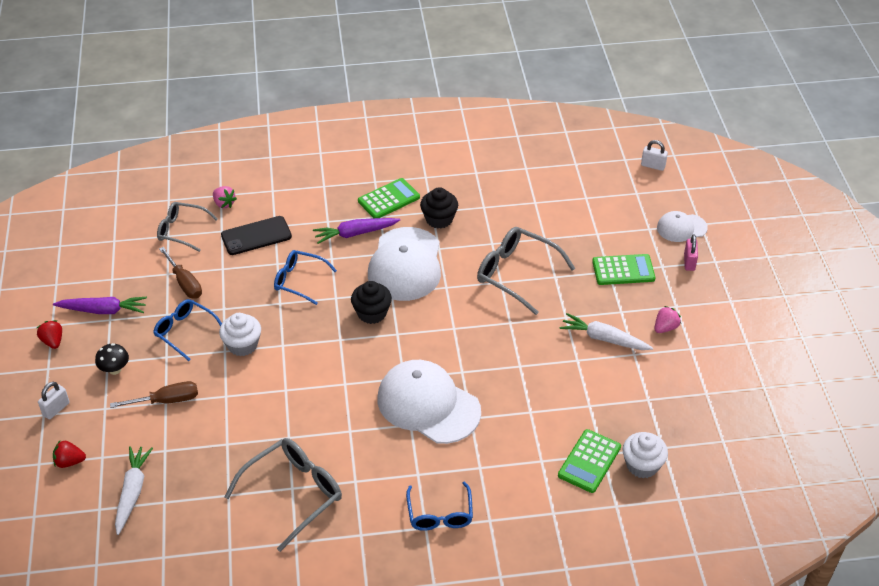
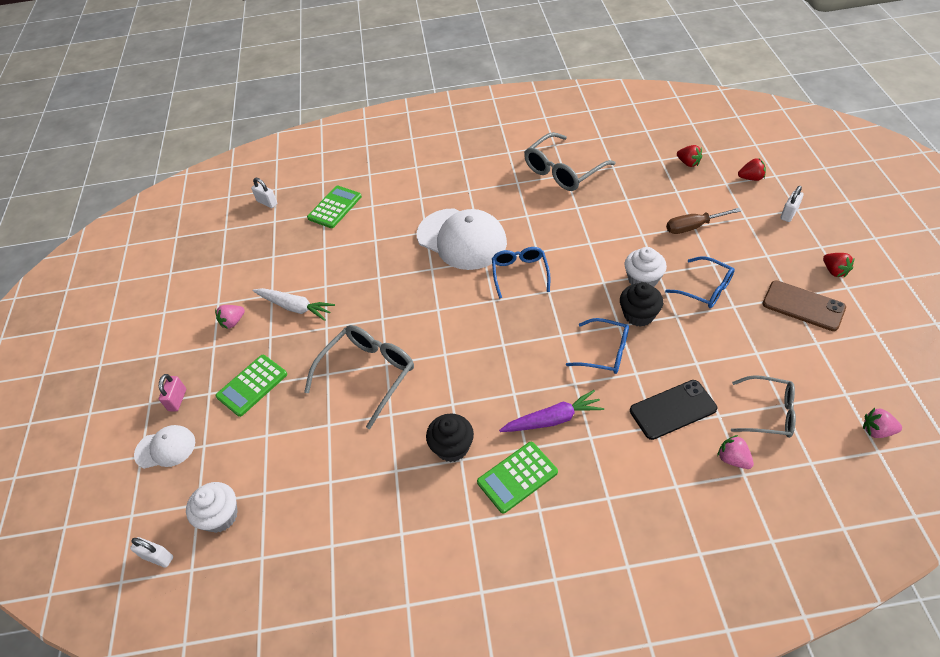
camera: 175 degrees left, 5 degrees up
(103, 310) = (803, 306): purple carrot -> brown phone
(108, 216) = (877, 430): none -> pink strawberry
(115, 369) = (756, 249): black mushroom -> none
(132, 492) = (688, 163): white carrot -> red strawberry
(184, 283) = (731, 342): brown screwdriver -> none
(372, 313) = (520, 319): black cupcake -> black cupcake (638, 315)
(405, 264) = (490, 379): white cap -> none
(440, 514) = (452, 167): blue glasses -> blue glasses (520, 273)
(516, 274) = (368, 374): grey glasses -> grey glasses turned 90 degrees counterclockwise
(623, 270) = (252, 385): green calculator -> green calculator turned 45 degrees counterclockwise
(642, 465) = (294, 208): white cupcake -> white cupcake (220, 516)
(682, 476) = (267, 202): none -> white padlock

